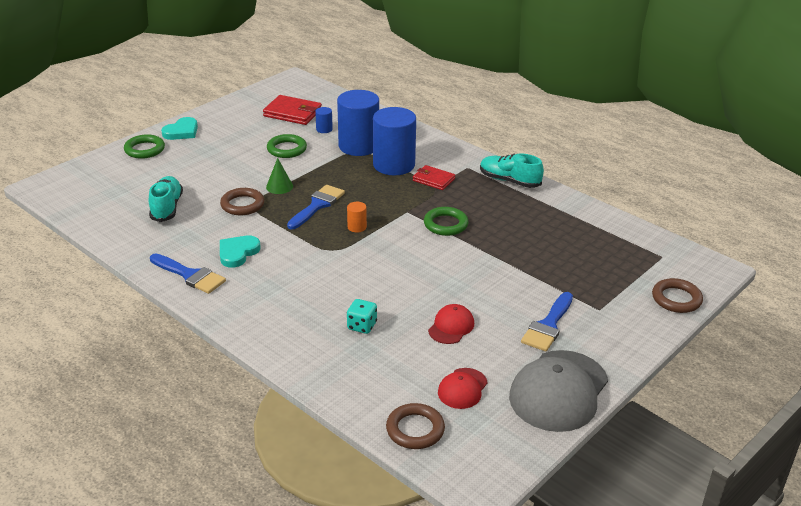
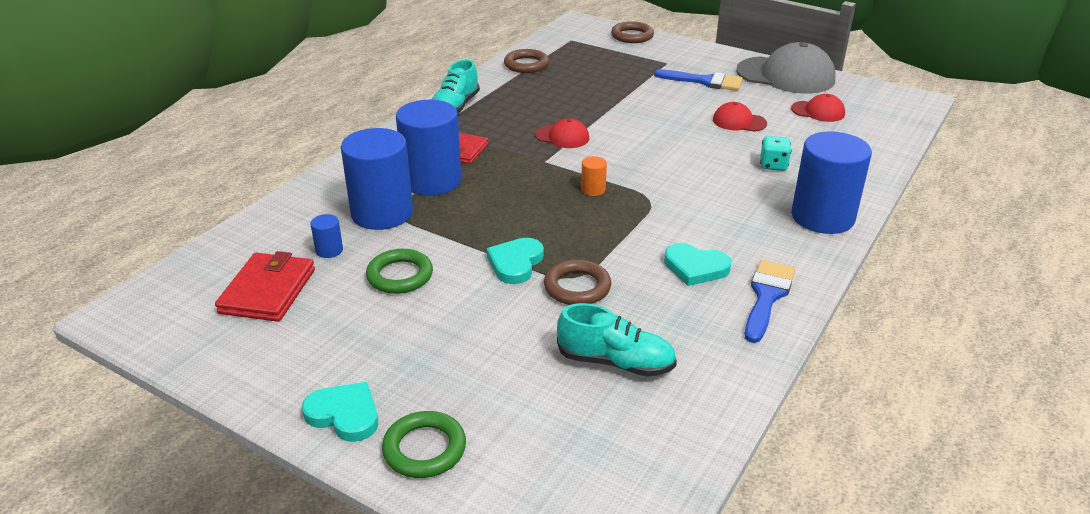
camera: 100 degrees left, 0 degrees up
(167, 208) = (615, 362): turquoise shoe -> turquoise shoe turned 150 degrees counterclockwise
(270, 330) = (822, 217): none -> blue cylinder
(279, 186) = (515, 263): green cone -> turquoise heart
(317, 205) = (555, 224): blue brush -> none
(415, 429) = (886, 127): brown ring -> brown ring (526, 65)
(445, 224) = (562, 137): green ring -> red cap

